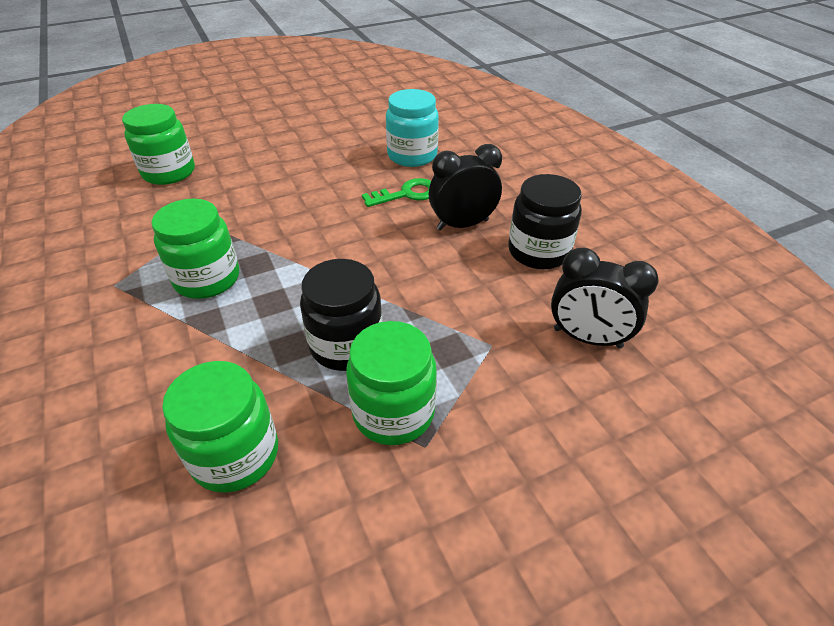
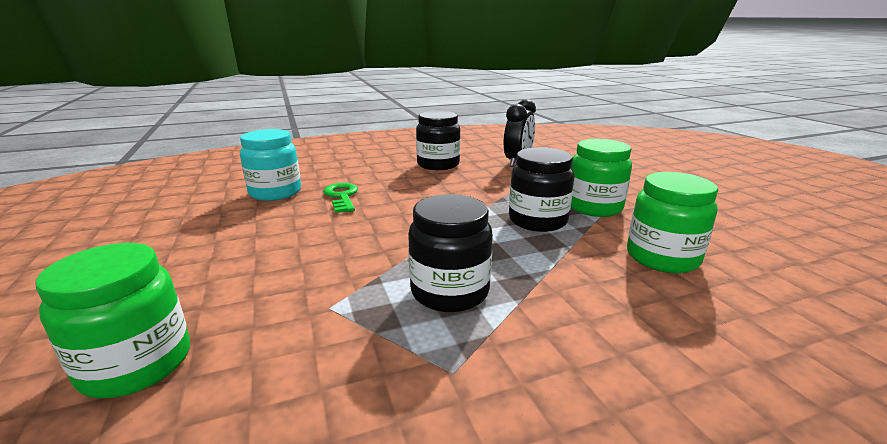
camera: 85 degrees left, 20 degrees down
(207, 279) = (450, 291): green jar -> black jar
(462, 225) = (398, 181): black clock -> none

